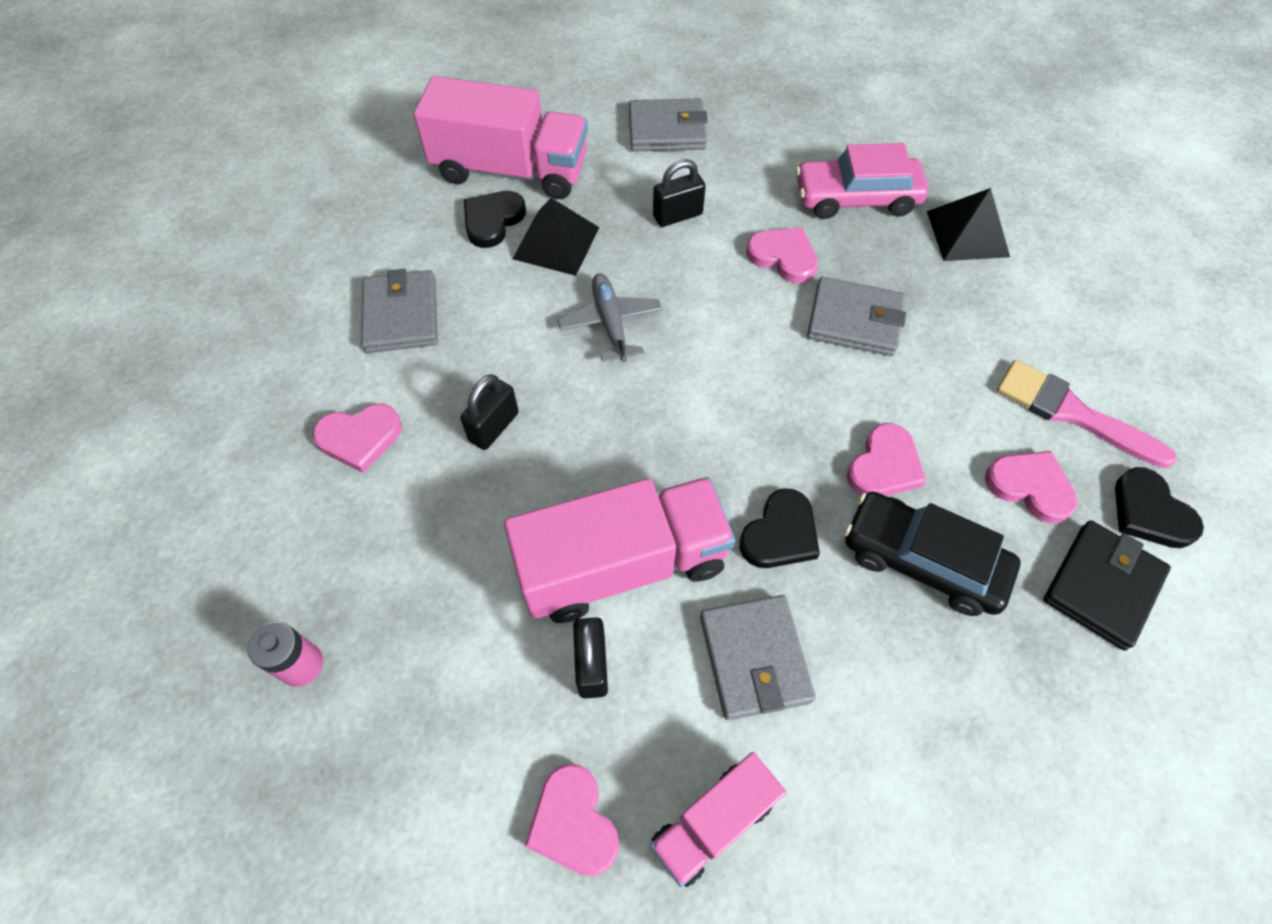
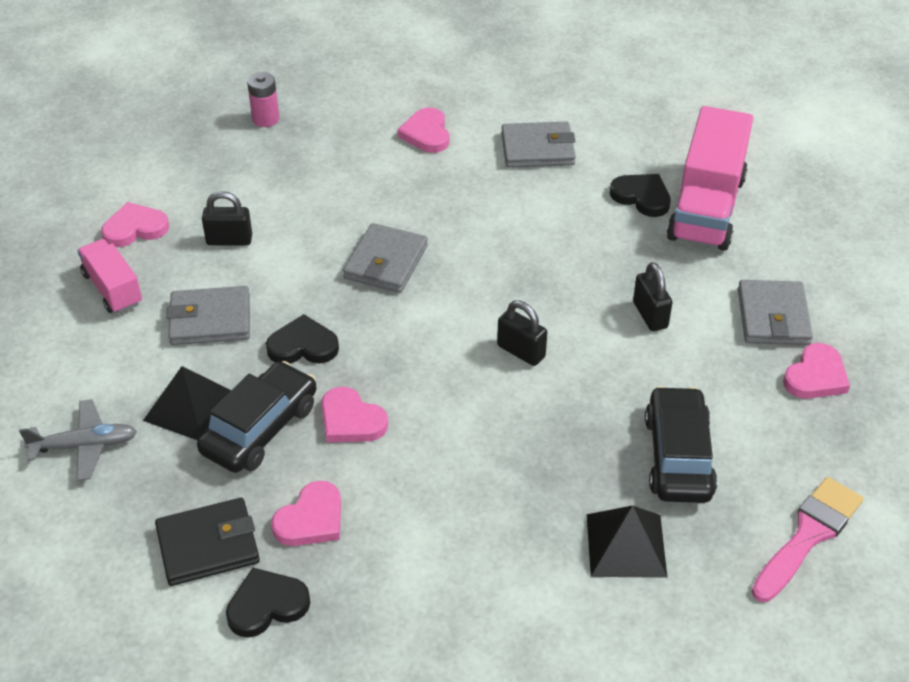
camera: 95 degrees right, 15 degrees down
(494, 427) = (426, 197): black padlock -> black padlock (521, 351)
(556, 242) = (615, 234): black pyramid -> black pyramid (190, 407)
(610, 322) = (521, 263): grey plane -> grey plane (85, 446)
(622, 564) = (298, 258): pink truck -> none
(780, 534) = (303, 346): black heart -> black heart turned 135 degrees clockwise
(783, 257) = (594, 386): pink heart -> pink heart (816, 376)
(854, 320) = (512, 427): grey wallet -> grey wallet (386, 262)
(856, 198) = (678, 456): pink car -> black car
(1071, 412) = (384, 575): pink brush -> pink brush (808, 535)
(1101, 586) = (208, 545): black wallet -> black wallet turned 60 degrees counterclockwise

